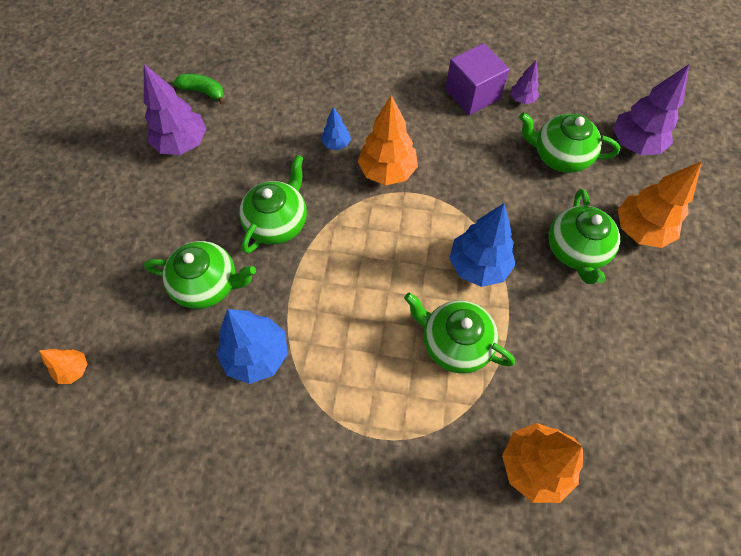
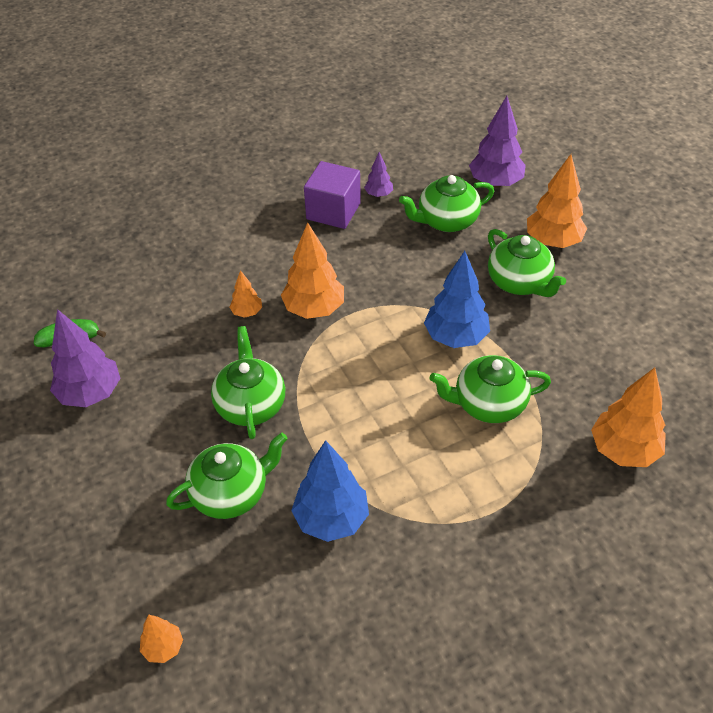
camera: 35 degrees left, 15 degrees down
(336, 144) = (247, 312): blue tree -> orange tree

